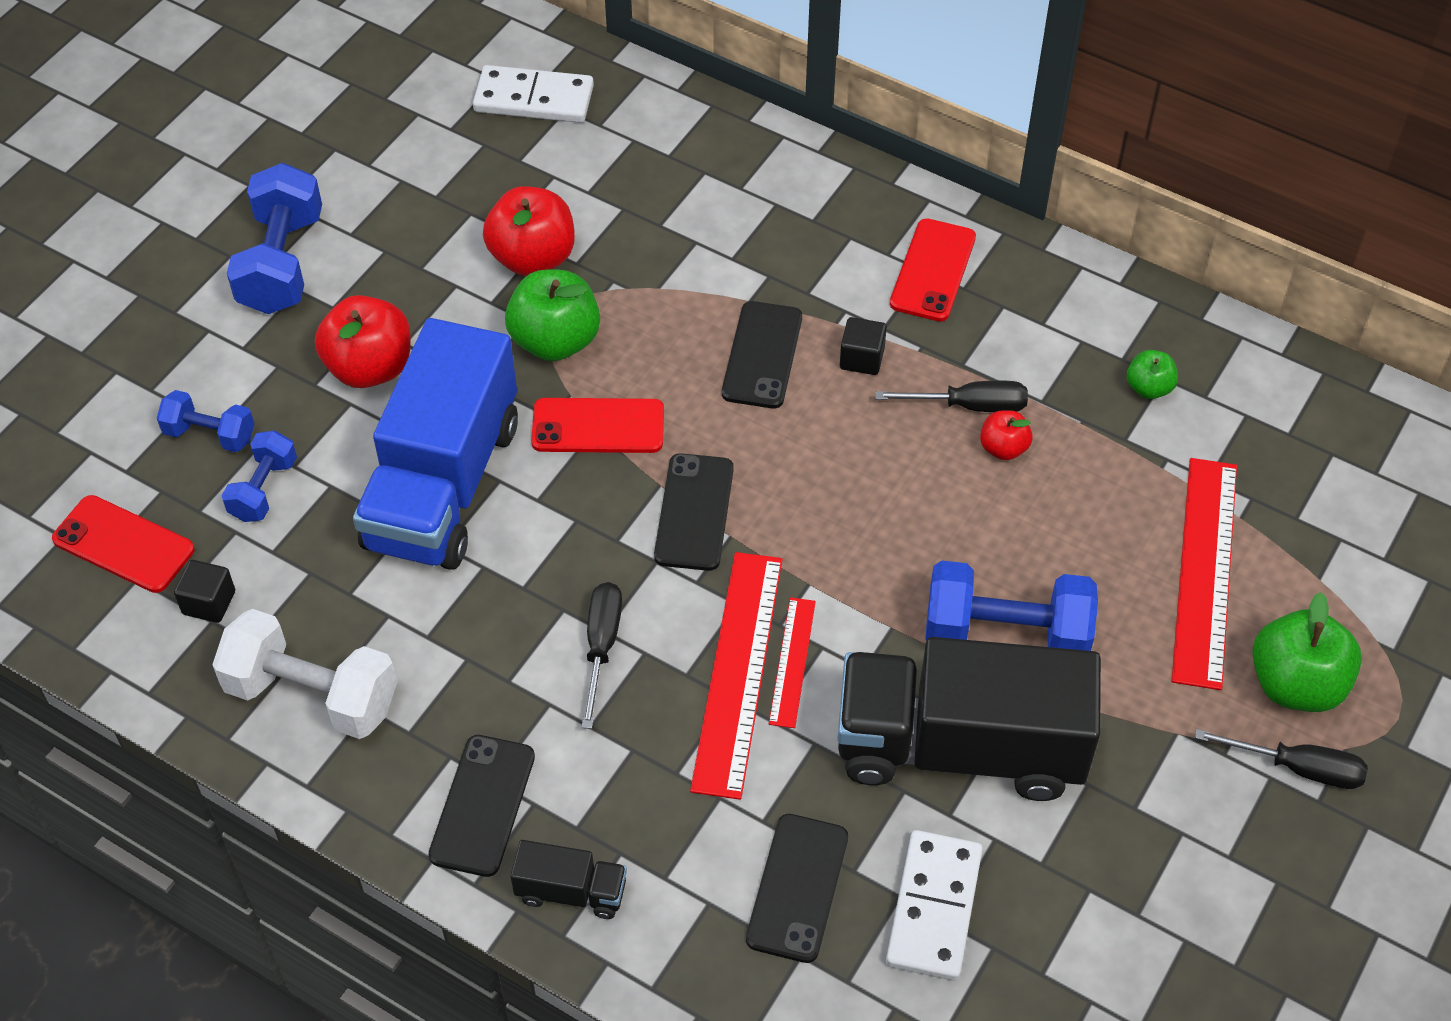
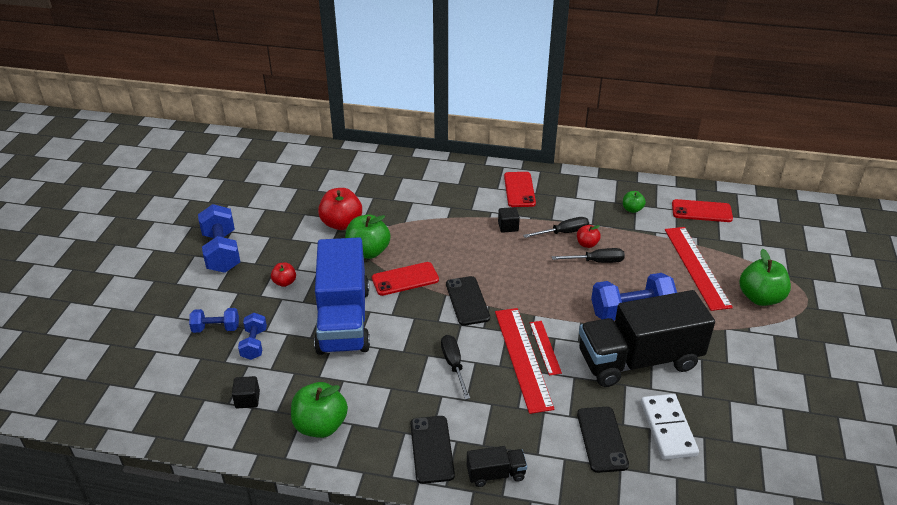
camera: 20 degrees left, 15 degrees down
(123, 544) = (190, 386): red phone -> red phone (701, 211)
(312, 695) = (320, 425): white dumbbell -> green apple
(370, 368) = (284, 282): red apple -> red apple, size x0.53
(534, 99) = (312, 168): white domino -> none
(762, 355) = (464, 235): black phone -> none
(1298, 768) = (782, 328): black screwdriver -> black screwdriver (596, 261)

